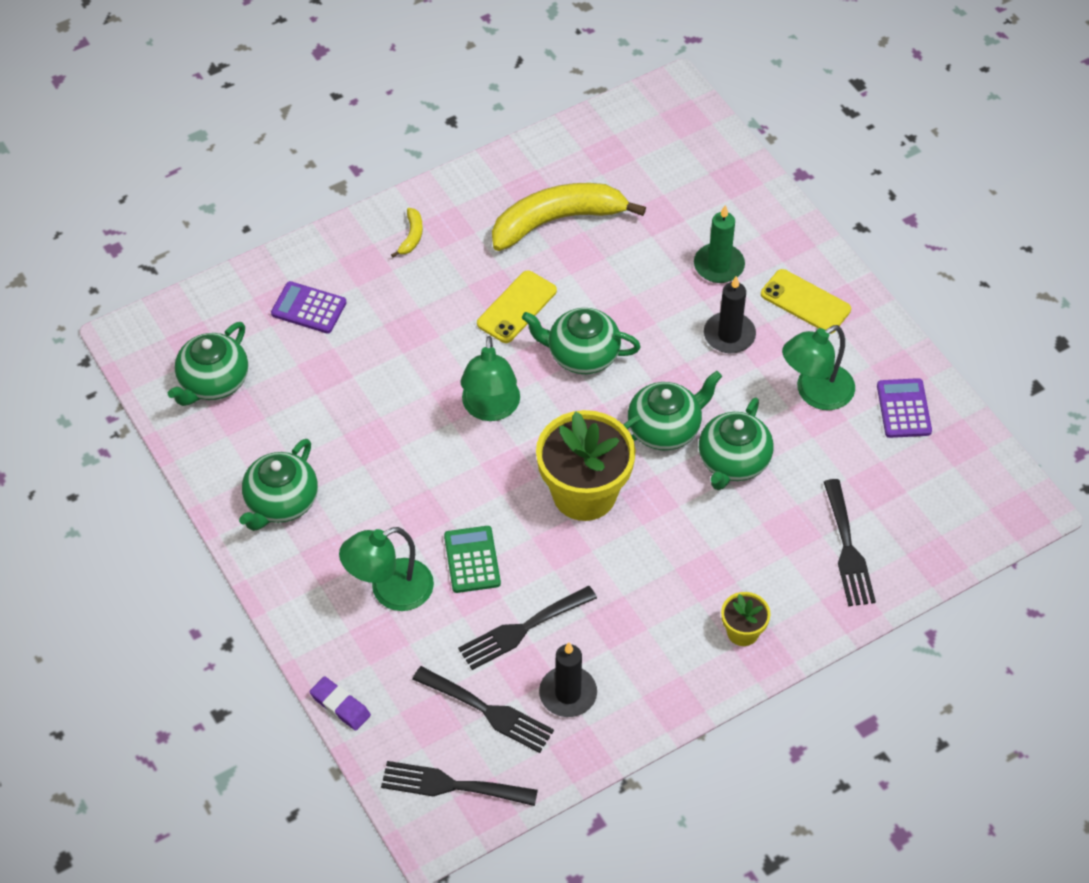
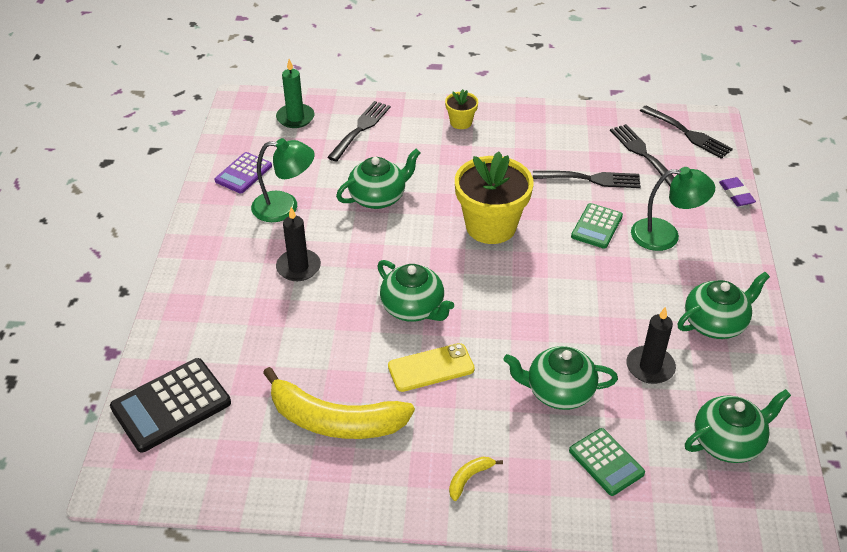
camera: 145 degrees left, 10 degrees down
(308, 308) = (606, 462): purple calculator -> green calculator
(490, 409) = (512, 307): green lamp -> none
(568, 694) = (588, 141): black candle -> black candle (650, 367)
(665, 429) = (402, 235): green teapot -> green teapot (558, 392)
(699, 160) = (171, 405): none -> black calculator
(719, 265) = (252, 316): green candle -> green candle (295, 118)
(805, 302) = (224, 261): yellow phone -> none

